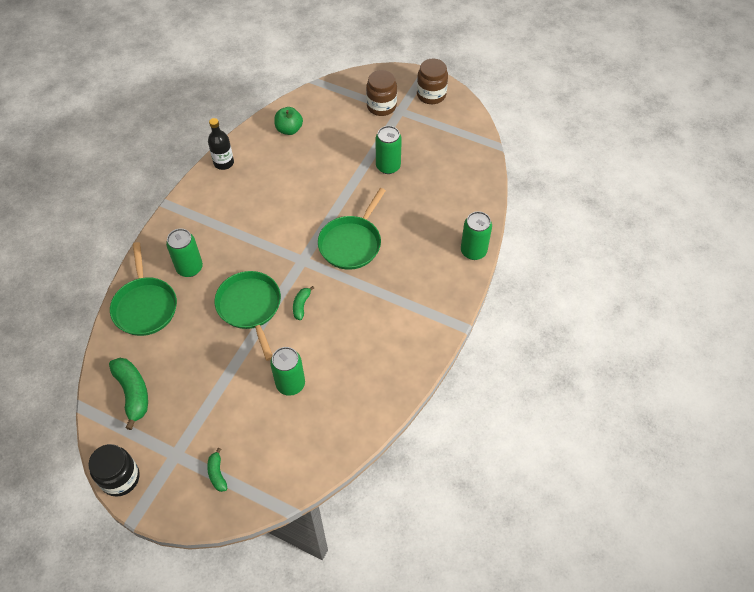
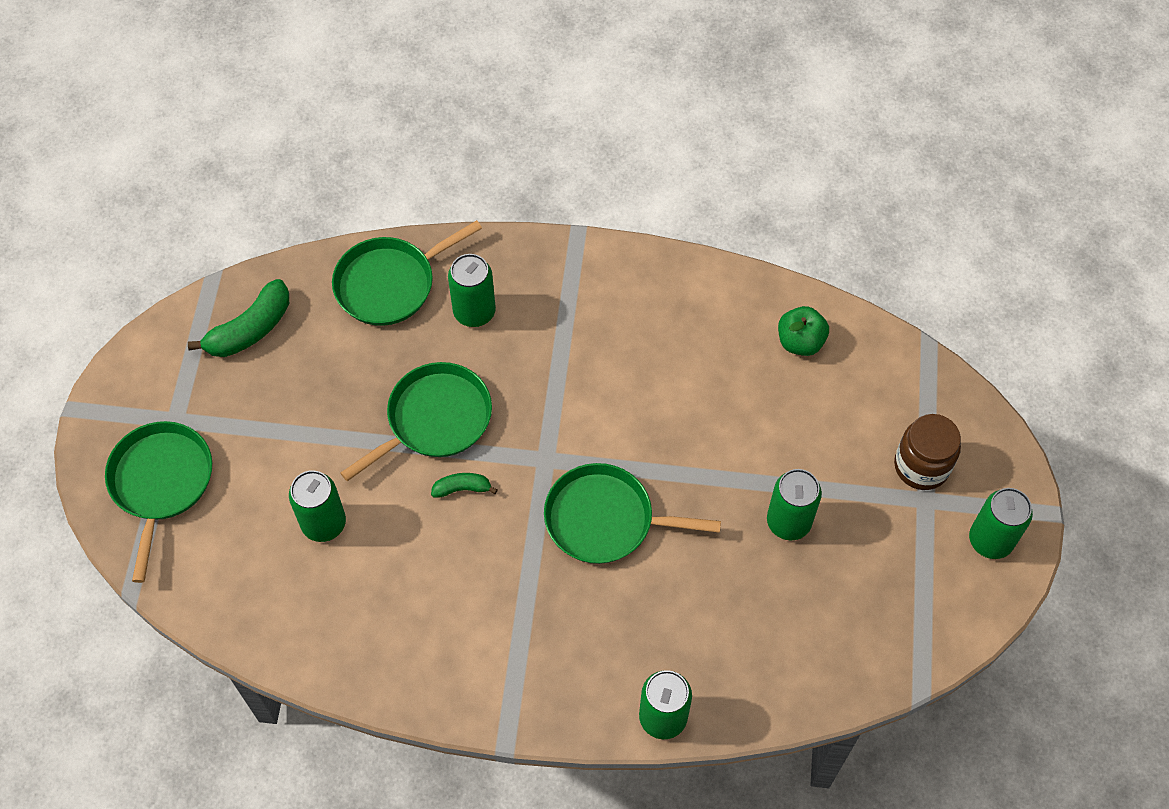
camera: 70 degrees right, 5 degrees up
(120, 478) = (125, 369): black jar -> none
(217, 473) = (161, 482): green banana -> green pan
(224, 163) = (688, 276): black bottle -> none
(431, 95) = (990, 540): brown jar -> green can

